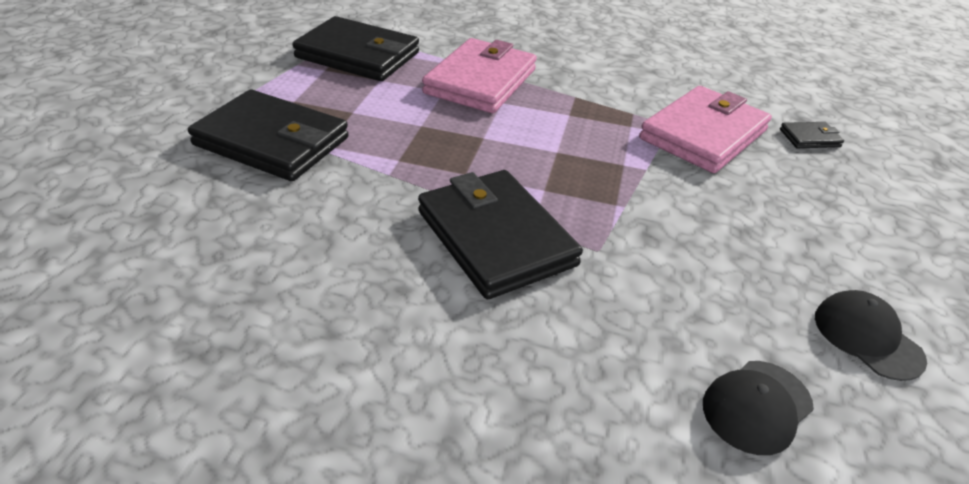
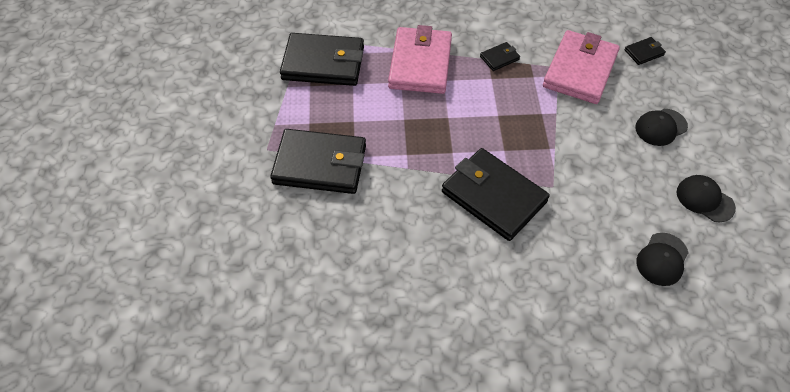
camera: 15 degrees left, 15 degrees up
(592, 99) = (499, 58): none -> black wallet
(811, 223) = (661, 127): none -> black cap

